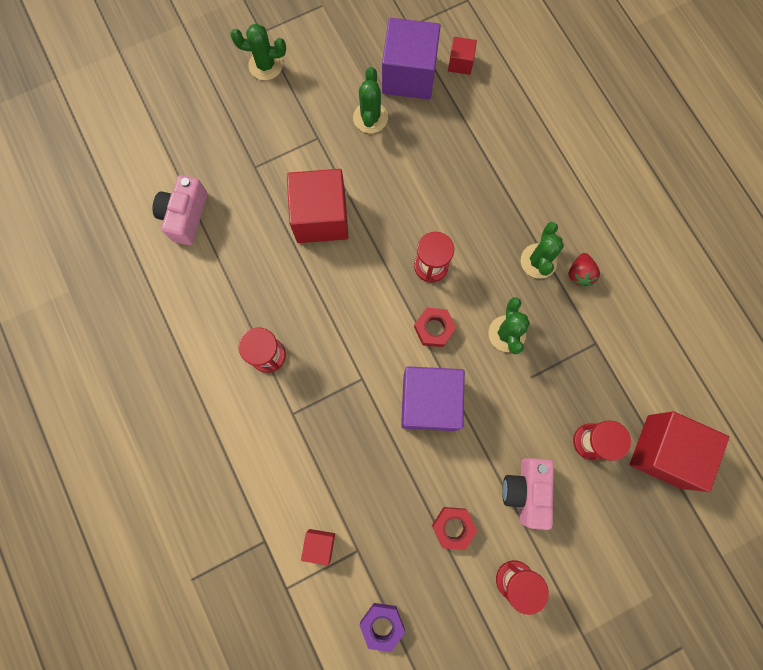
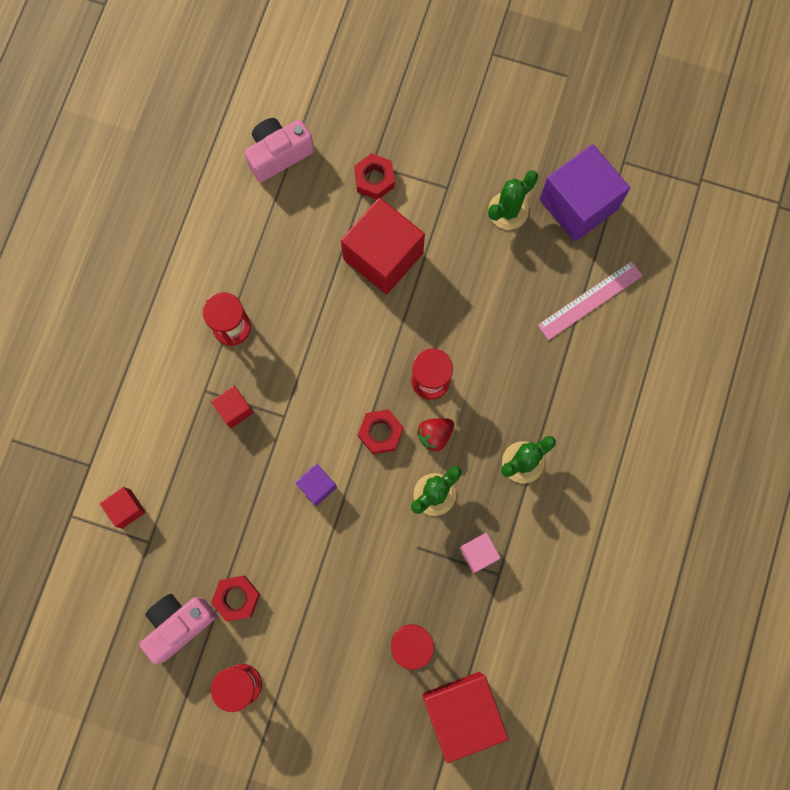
camera: 45 degrees right, 0 degrees up
(265, 65) = (467, 86): green cactus -> none
(265, 175) = (374, 179): none -> red nut
(382, 624) = (112, 614): purple nut -> none
(429, 402) = (317, 486): purple cube -> purple cube, size x0.47
(460, 63) = (634, 234): red cube -> red cube (234, 409)
(476, 126) = (590, 300): none -> pink ruler
(526, 491) = (320, 629): pink camera -> pink camera (179, 624)
(571, 343) = (478, 553): none -> pink cube
(579, 274) = (546, 506): red strawberry -> red strawberry (435, 435)

